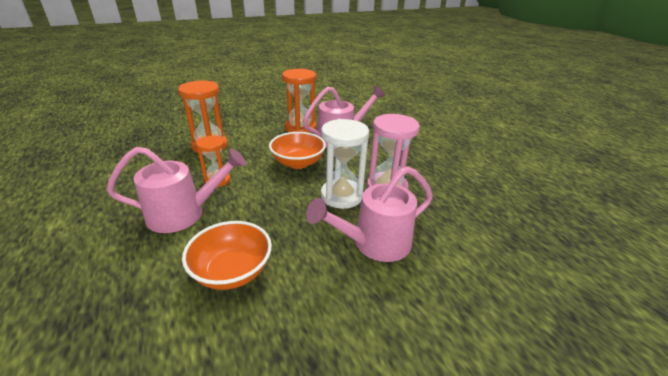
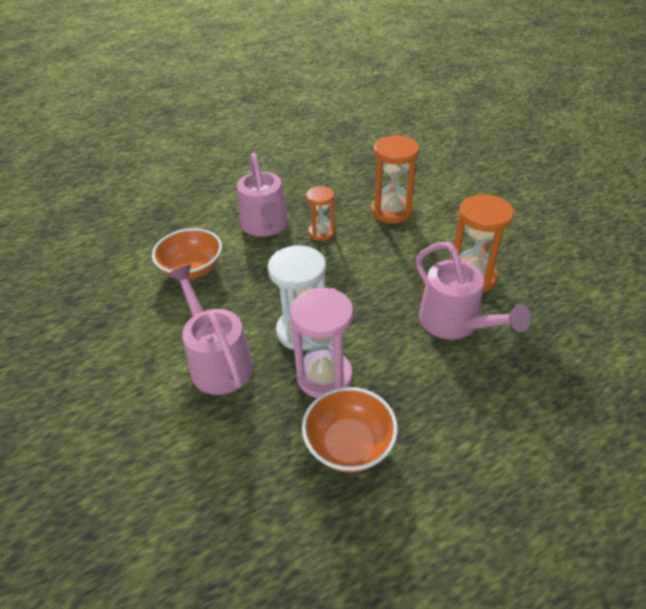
camera: 90 degrees right, 10 degrees up
(298, 163) = (370, 286): orange bowl -> orange bowl (349, 445)

